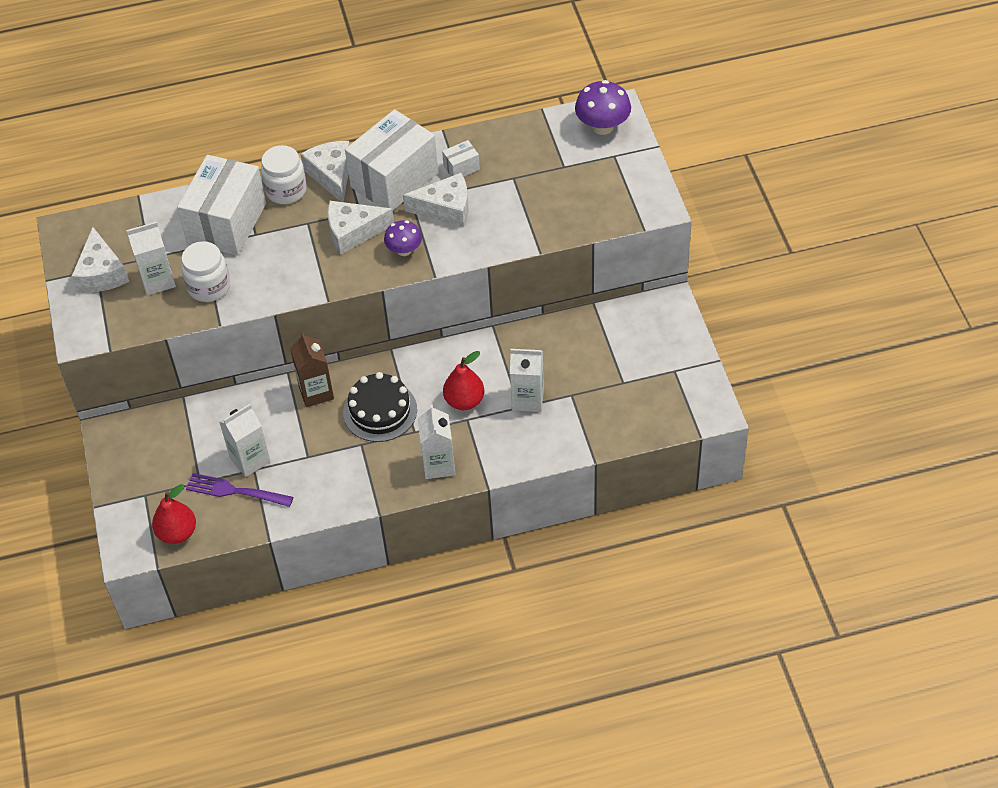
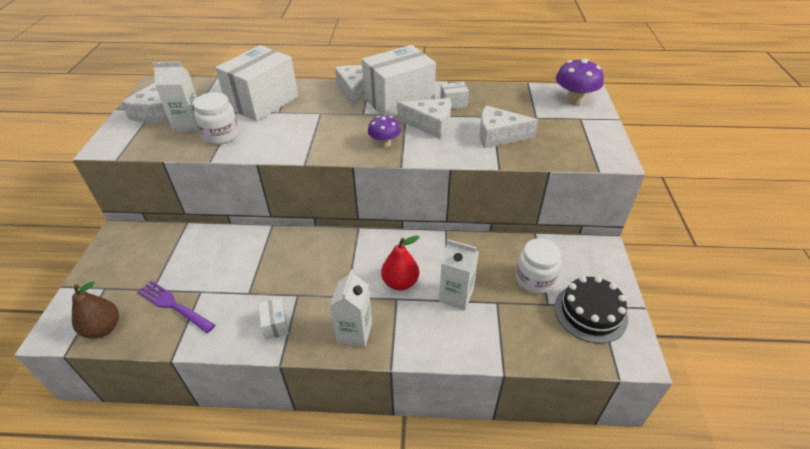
camera: 15 degrees right, 10 degrees down
(177, 533) = (103, 328): red pear -> brown pear
(250, 460) = (202, 283): white carton -> none
(286, 190) = (317, 92): white jar -> white jar (534, 280)
(316, 392) = (284, 244): brown carton -> none
(353, 232) = (351, 125): white cheese -> white cheese (499, 135)
(355, 480) = (275, 325): none -> white box
(380, 411) = (326, 272): black cake -> black cake (590, 312)

